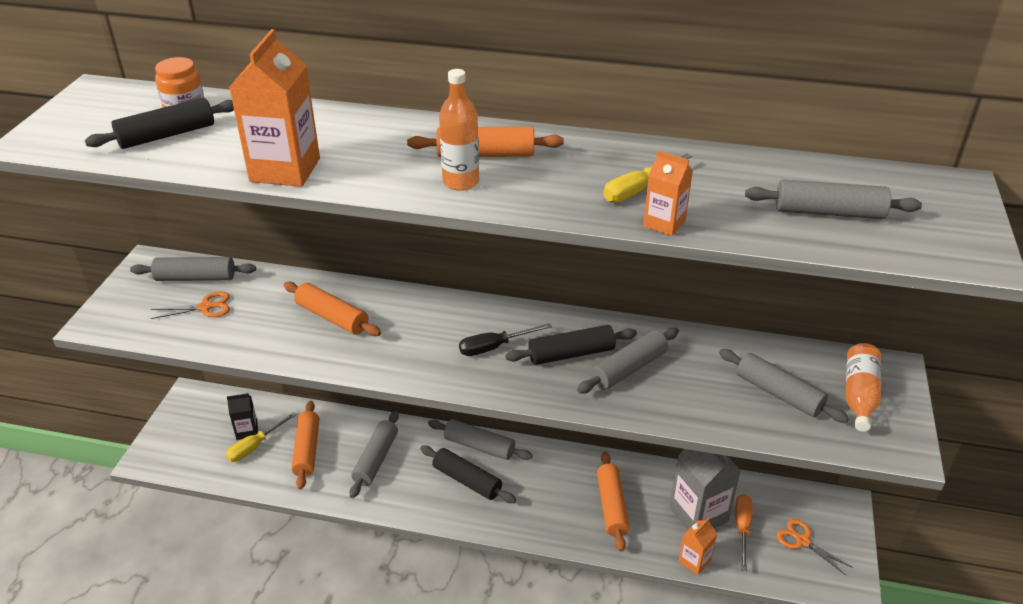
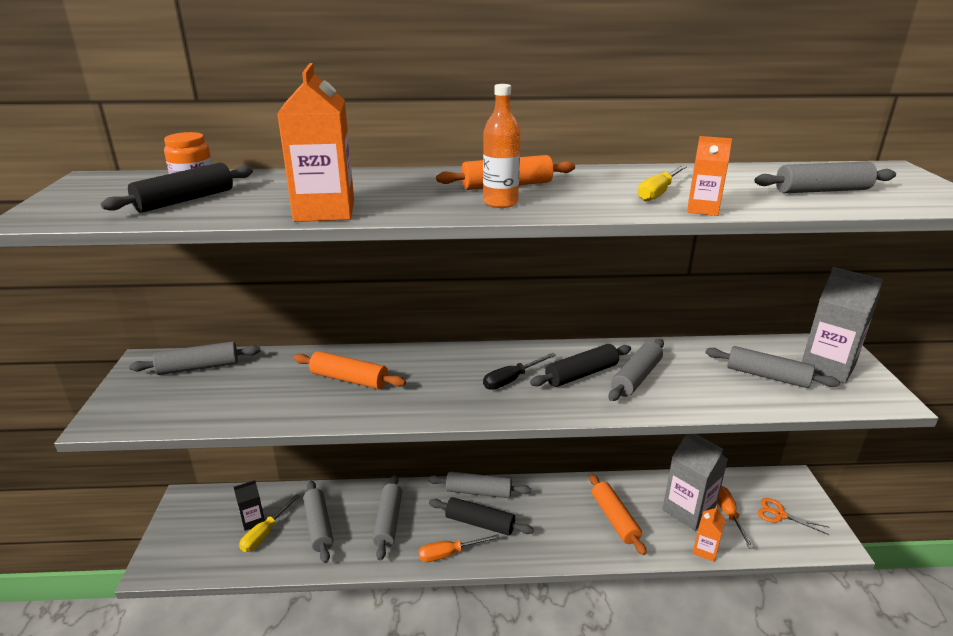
camera: 15 degrees left, 10 degrees down
(205, 307) = (217, 390): orange scissors -> none
(307, 450) = (319, 526): orange rolling pin -> grey rolling pin
(424, 505) = (449, 553): none -> orange screwdriver
(859, 395) = (827, 367): orange bottle -> grey carton

